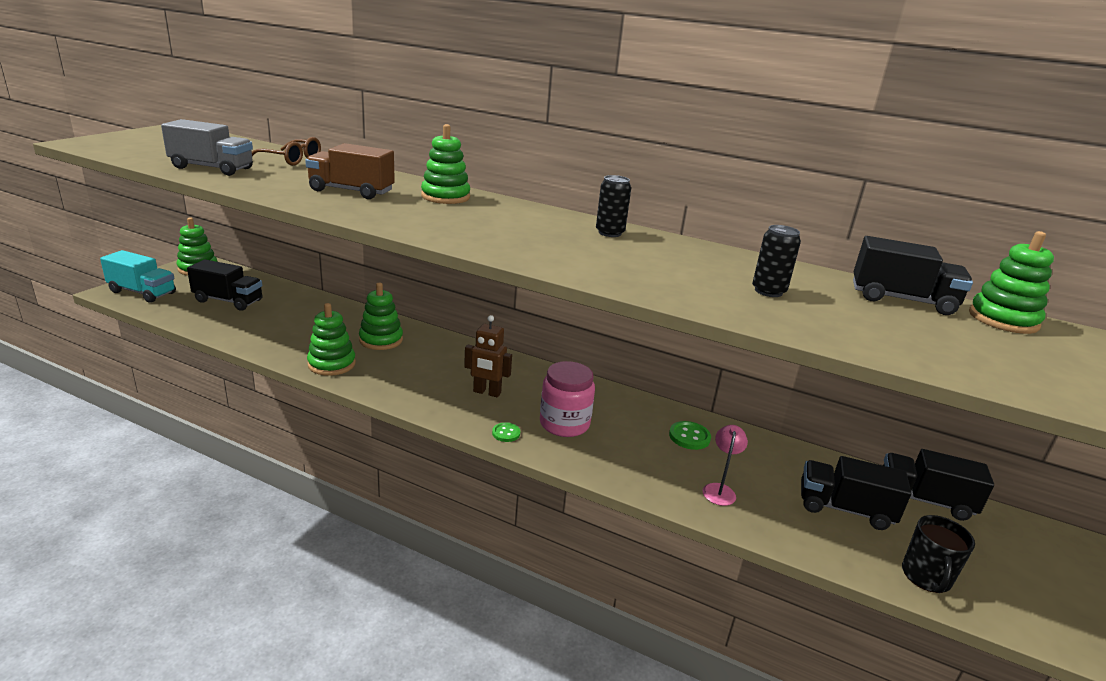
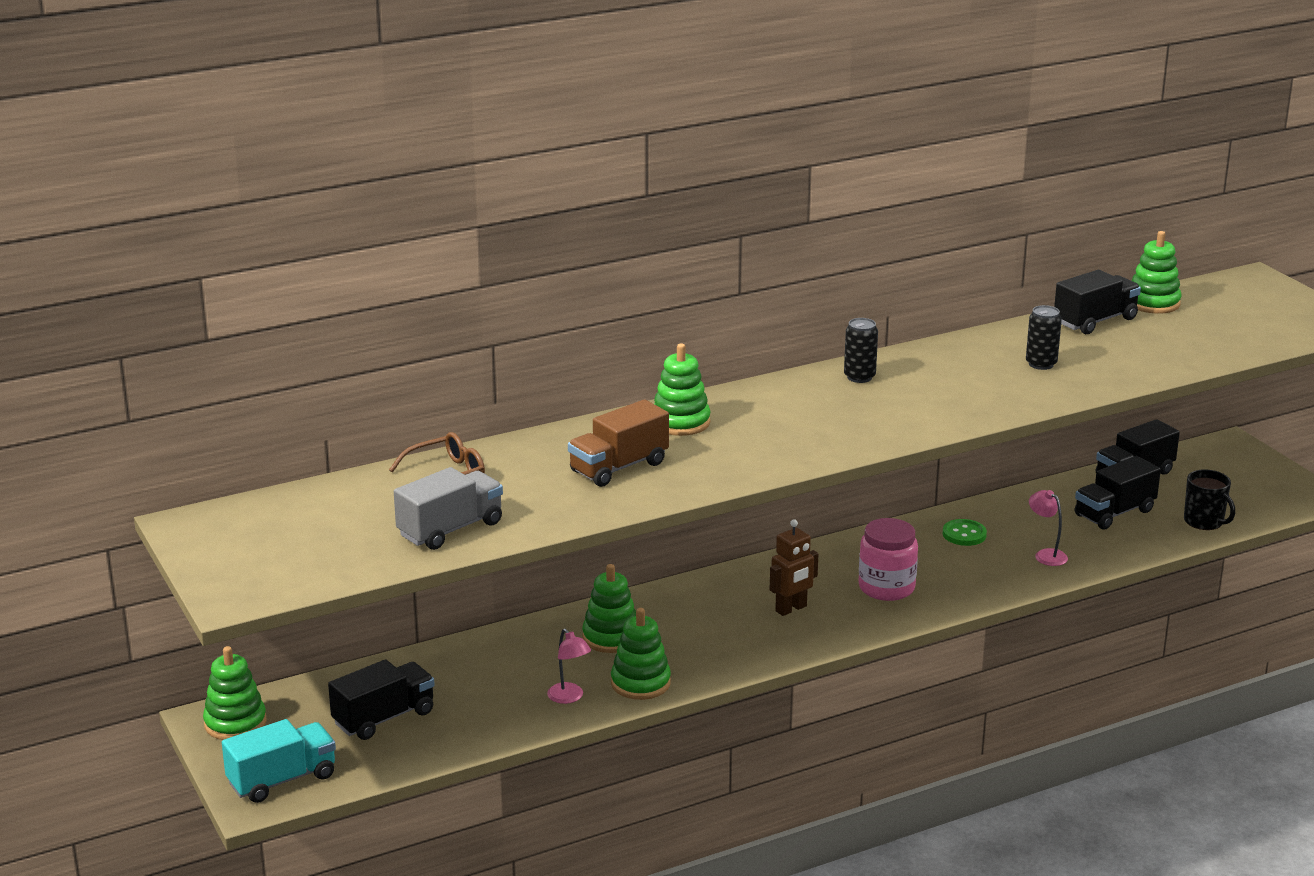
camera: 50 degrees left, 0 degrees up
(293, 346) = (569, 697): none -> pink lamp
(506, 433) = (874, 623): green button -> none

